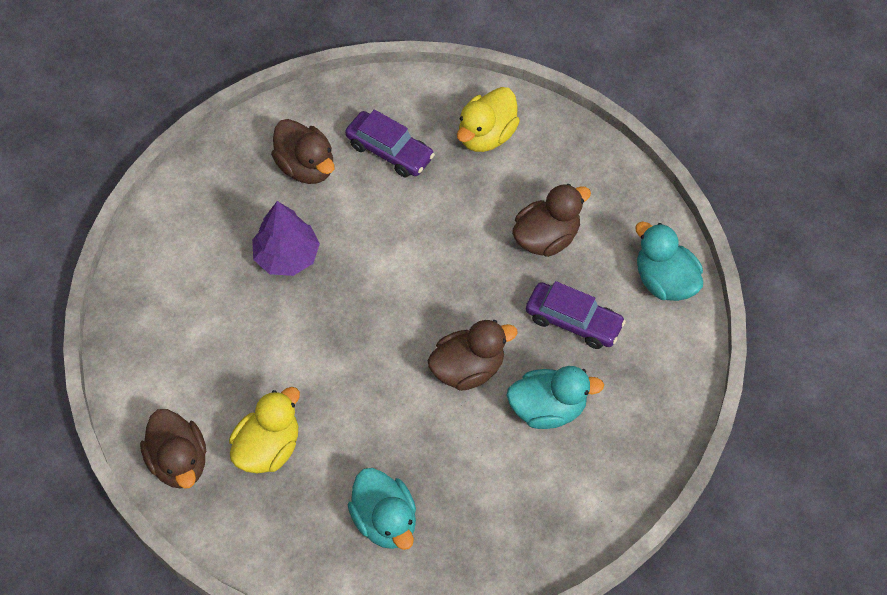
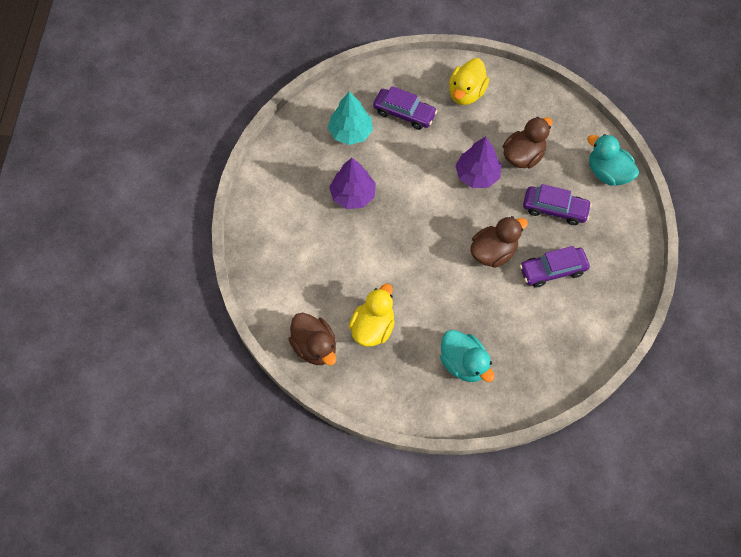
camera: 10 degrees left, 5 degrees up
(306, 167) = (350, 132): brown duck -> turquoise tree
(472, 255) = (477, 175): none -> purple tree
(548, 409) = (552, 270): turquoise duck -> purple car

